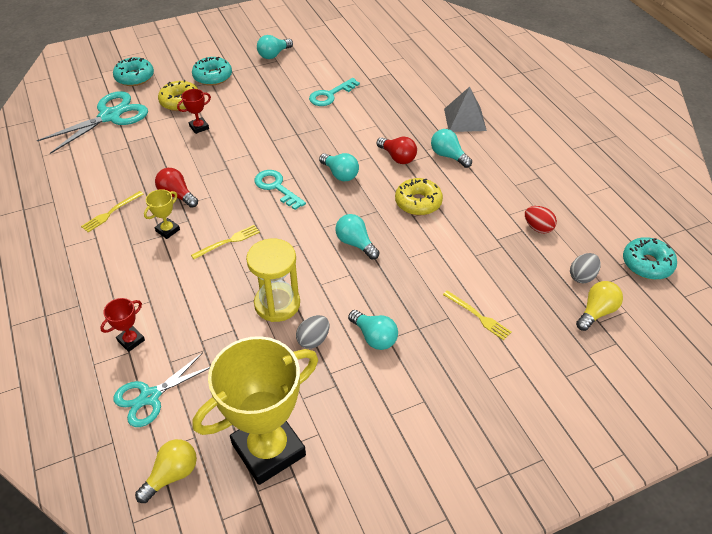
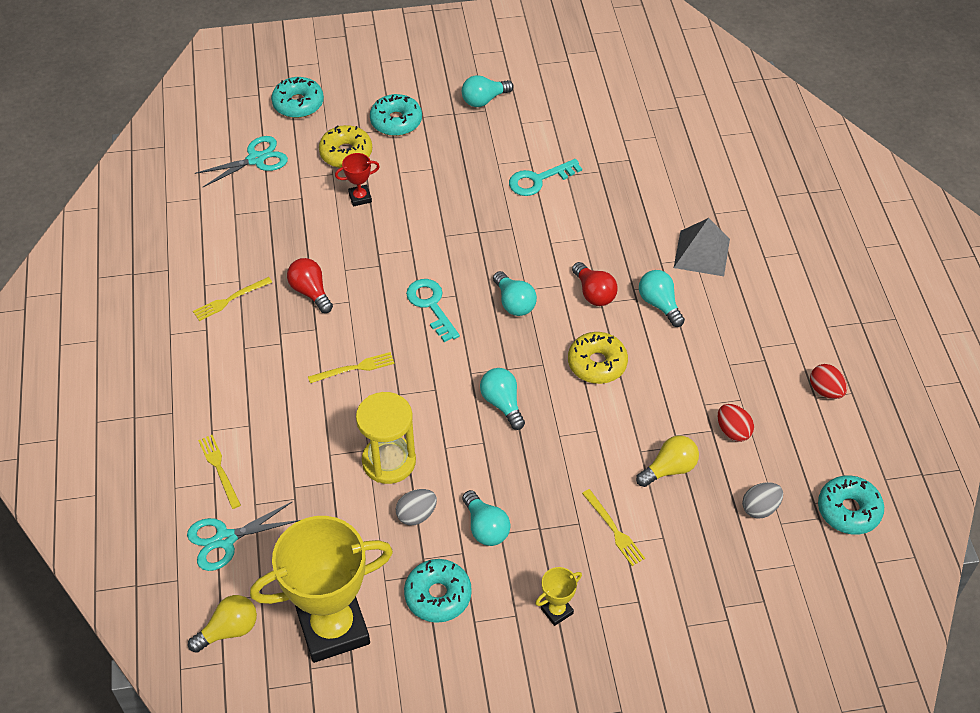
camera: 15 degrees right, 5 degrees up
(110, 116) = (256, 159): turquoise scissors -> turquoise scissors, size x0.67
(131, 340) = (219, 469): red trophy -> yellow fork
(167, 230) = (289, 338): yellow trophy -> yellow trophy (556, 611)
(352, 400) = (438, 595): none -> turquoise donut
(591, 188) = (825, 390): none -> red egg
(596, 312) = (757, 557): yellow light bulb -> yellow light bulb (669, 469)

